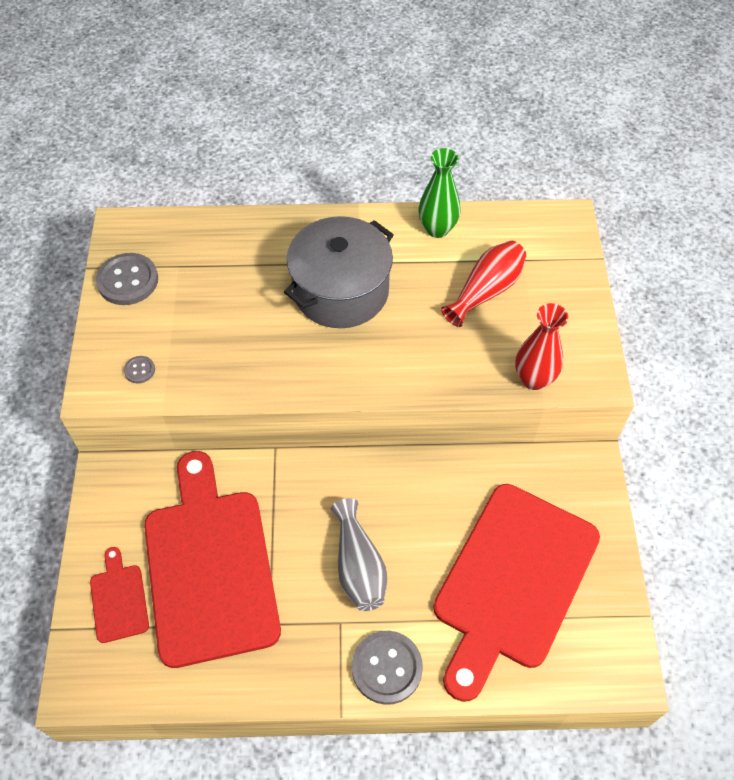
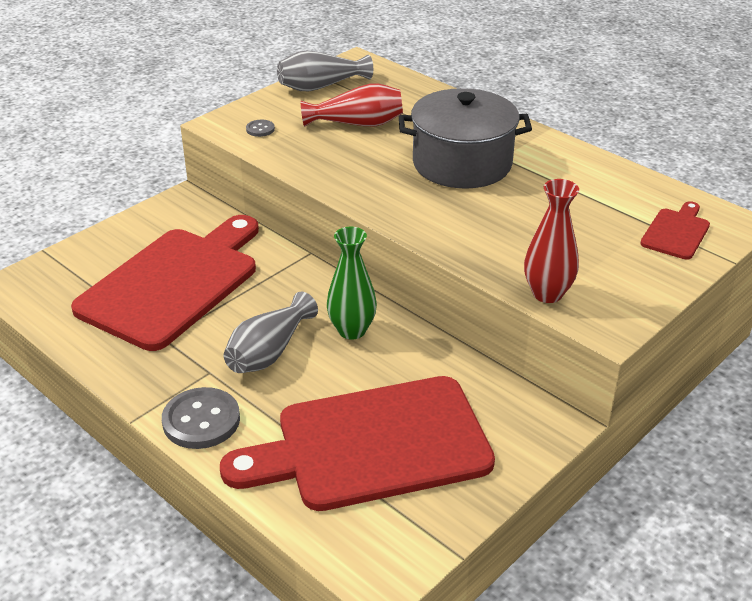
camera: 45 degrees right, 20 degrees down
(119, 599) = (98, 261): red cutting board -> red cutting board (676, 232)
(128, 281) = (321, 86): grey button -> grey vase
(437, 229) = (597, 171): green vase -> green vase (352, 330)
(486, 291) = (585, 224): red vase -> red vase (357, 124)

